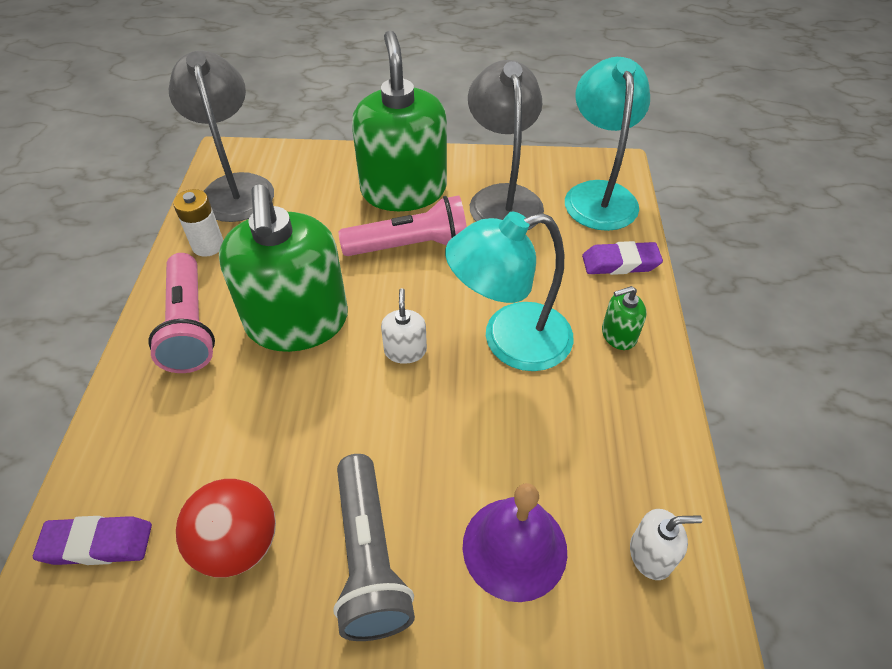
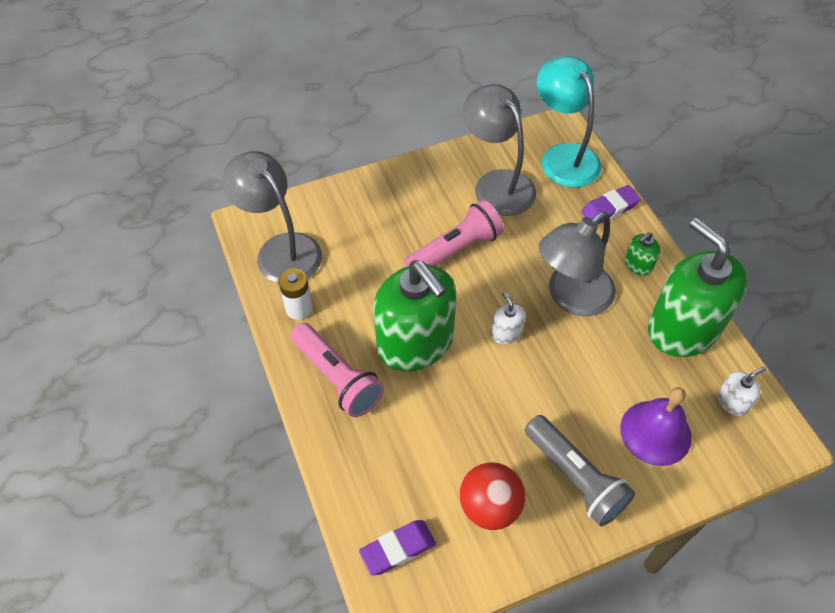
camera: 25 degrees left, 5 degrees up
(403, 190) = (418, 204): green soap dispenser -> green soap dispenser (683, 328)
(509, 341) = (571, 297): turquoise lamp -> grey lamp

